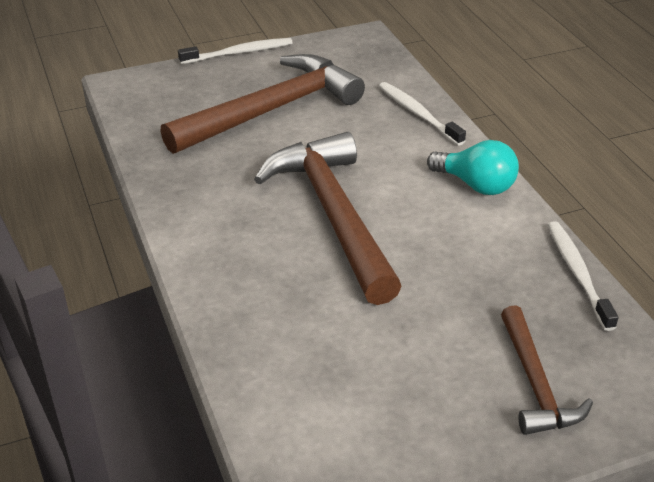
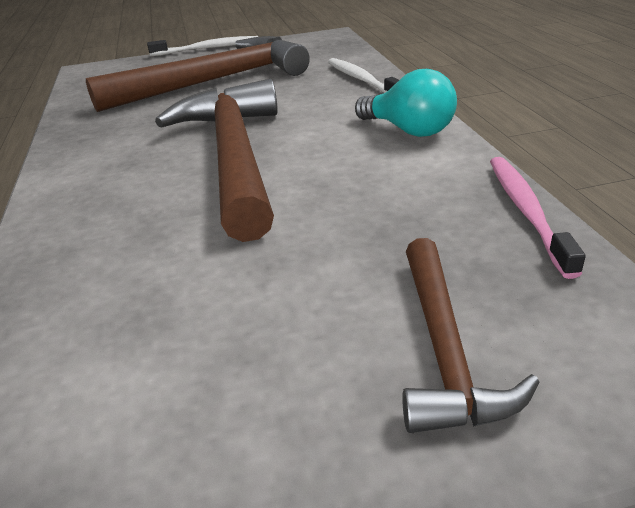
camera: 10 degrees right, 5 degrees down
(578, 273) = (526, 211): white toothbrush -> pink toothbrush

